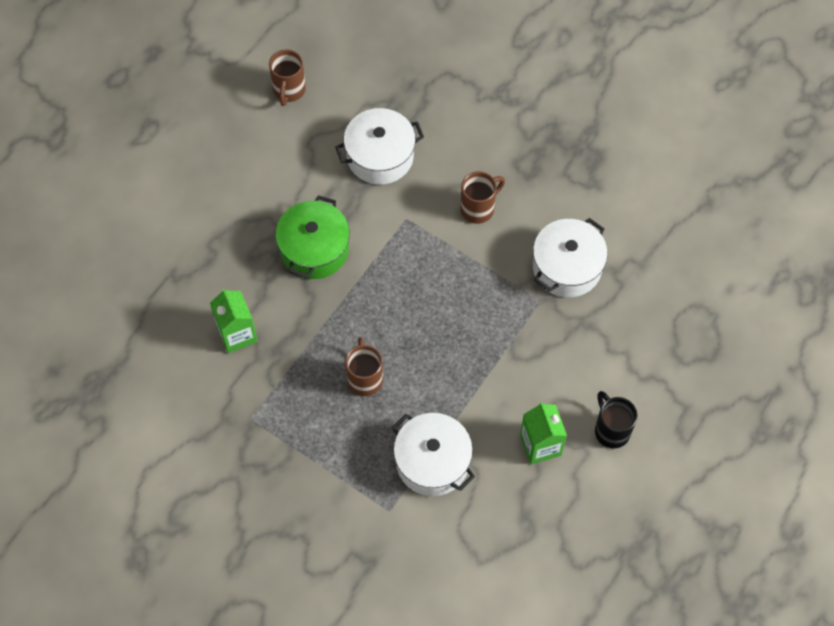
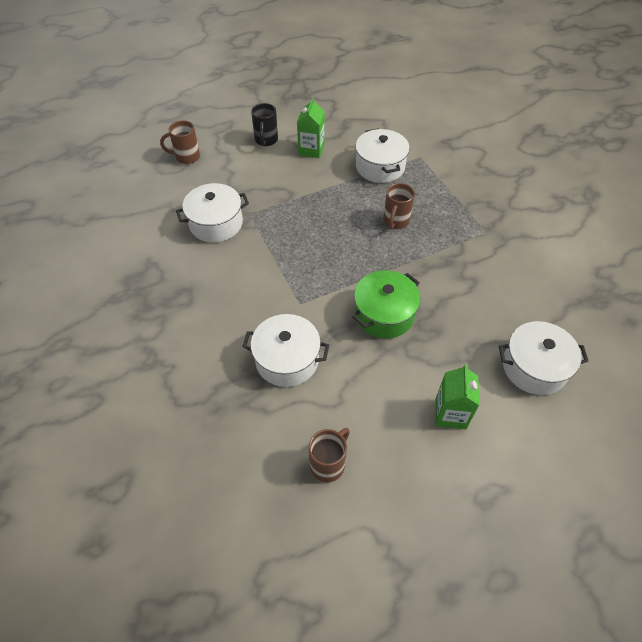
camera: 150 degrees left, 10 degrees down
(142, 265) = (534, 367): none -> white pot
(237, 334) = (473, 284): green carton -> green carton (450, 413)
(478, 208) = (242, 285): brown mug -> brown mug (186, 157)

